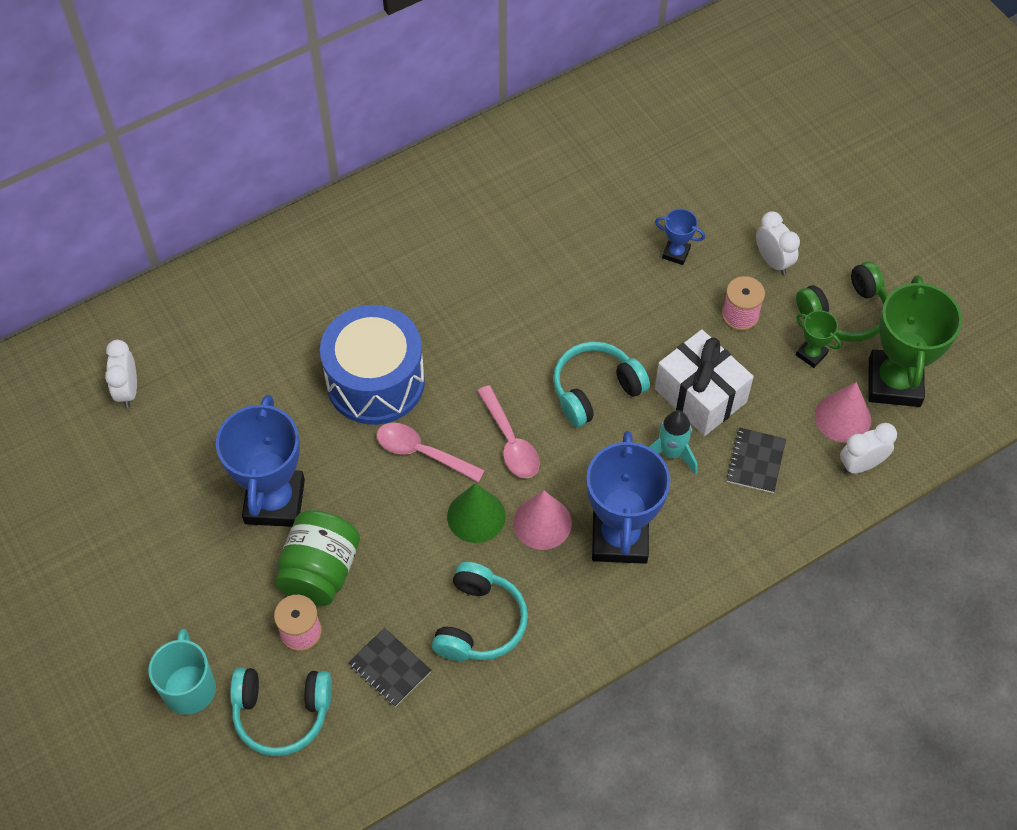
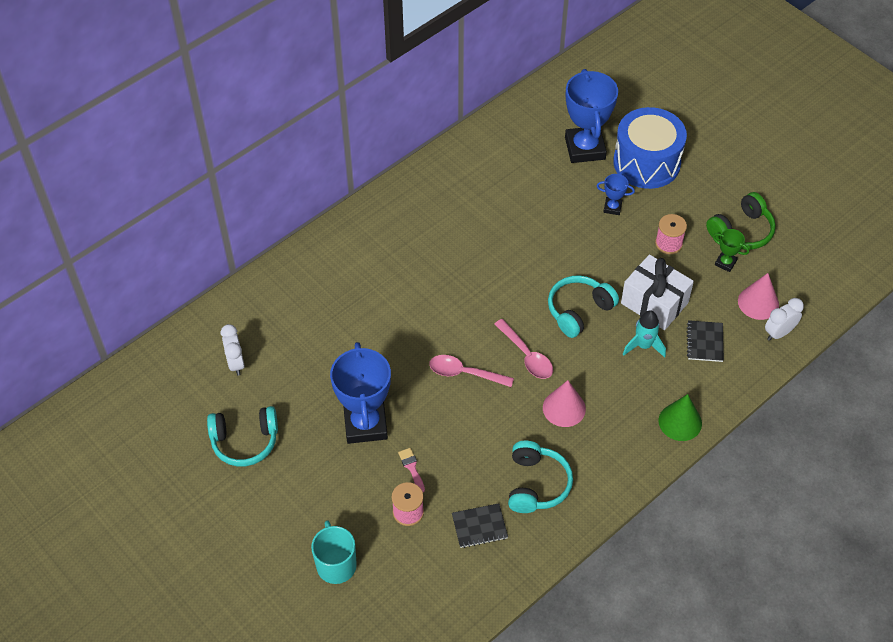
camera: 10 degrees left, 5 degrees down
(282, 713) = (409, 571): turquoise headphones -> turquoise headphones (245, 441)
(320, 571) = (411, 467): green jar -> pink brush
(375, 381) = (418, 329): blue drum -> blue drum (646, 162)
(389, 668) = (479, 526): black notebook -> black notebook turned 45 degrees counterclockwise
(476, 516) = (515, 411): green cone -> green cone (680, 422)
(619, 538) = (622, 409): blue trophy -> blue trophy (585, 148)
(773, 261) = (682, 203): white clock -> none
(894, 382) = (788, 273): green trophy -> none

